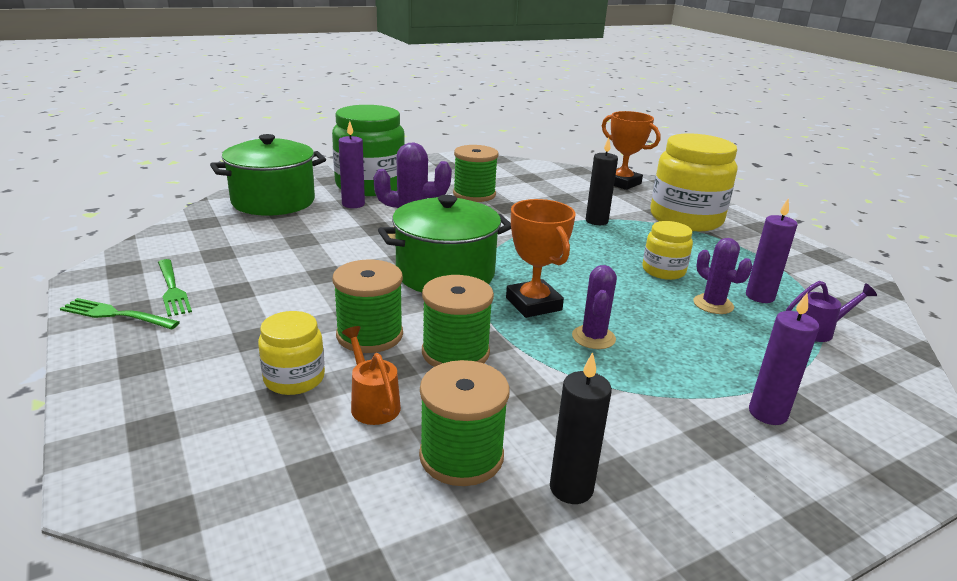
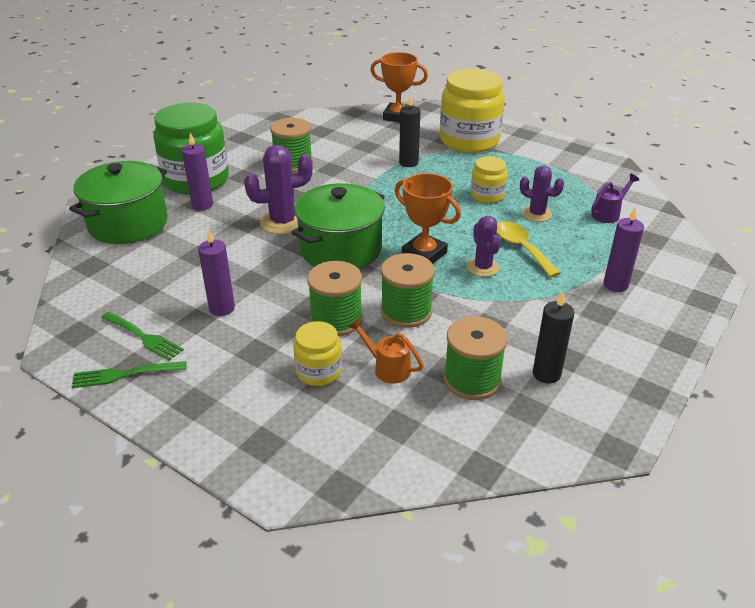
camera: 25 degrees left, 10 degrees up
(662, 333) = (521, 248): none -> yellow spoon
(759, 296) = (560, 198): purple candle -> purple candle (222, 308)

